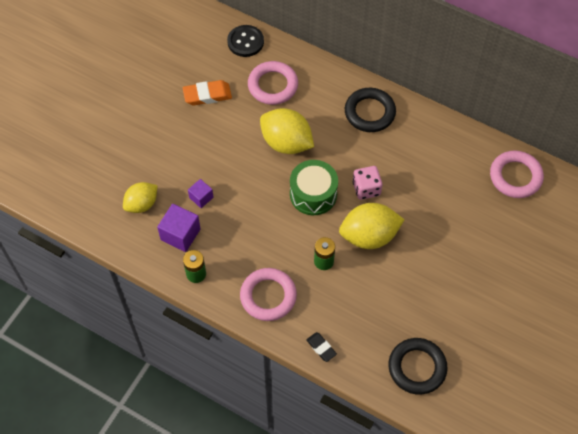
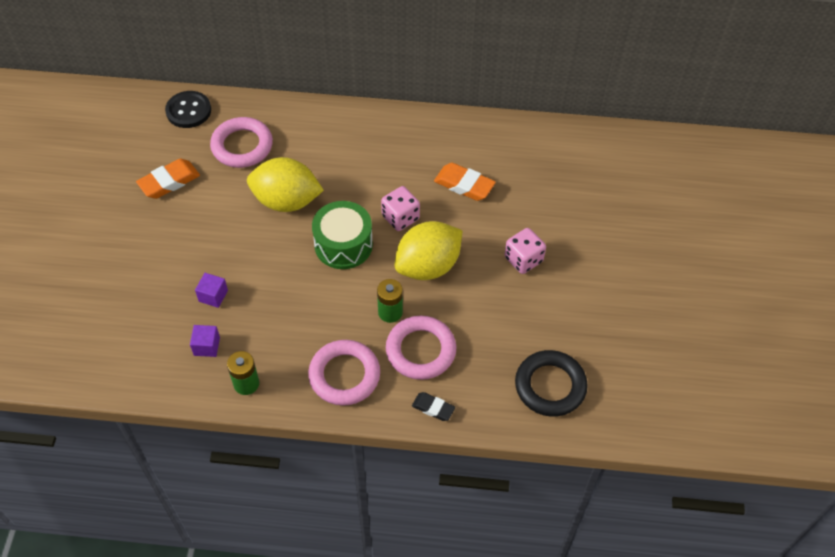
camera: 25 degrees left, 5 degrees down
(142, 204) = (143, 330): yellow lemon -> none
(180, 234) = (207, 346): purple cube -> purple cube, size x0.60
(369, 112) = (365, 137): black ring -> none
(428, 180) = (464, 185): none -> orange eraser
(445, 260) = (523, 259): none -> pink dice
(515, 177) = (553, 148): pink ring -> pink ring (420, 350)

